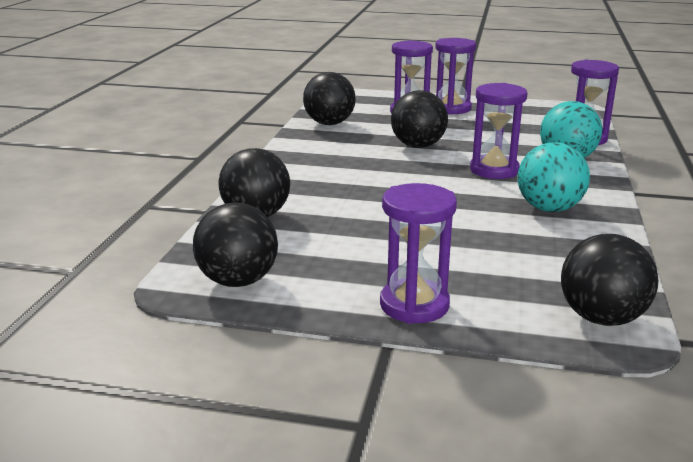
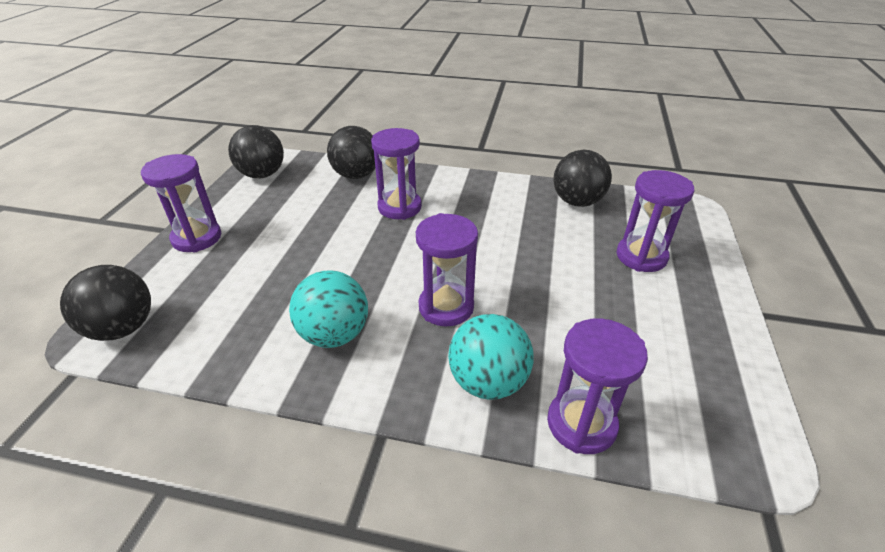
camera: 90 degrees right, 15 degrees up
(418, 146) = (518, 256): black ball -> none
(451, 108) = (676, 294): purple hourglass -> purple hourglass (399, 207)

